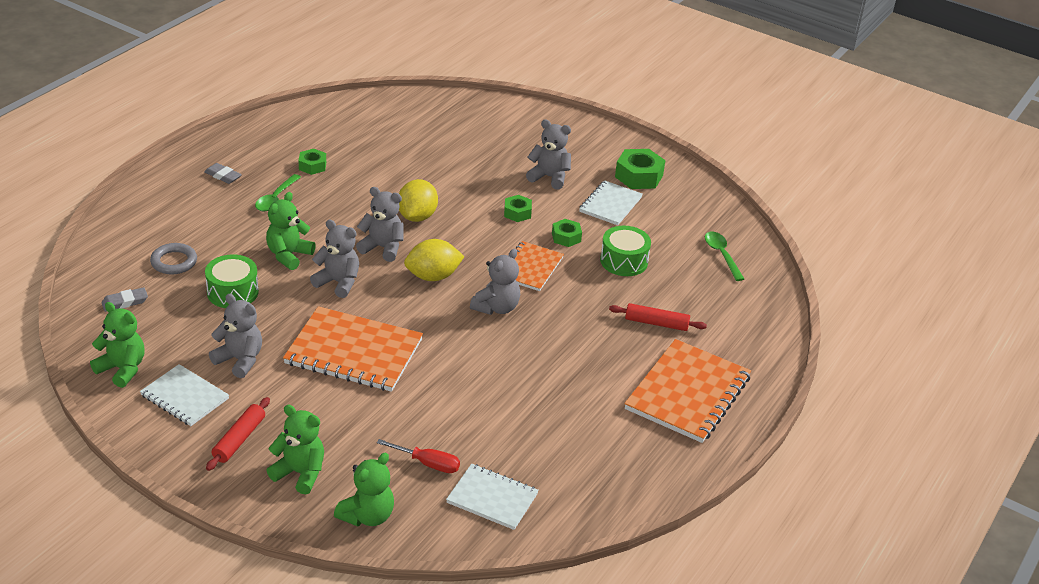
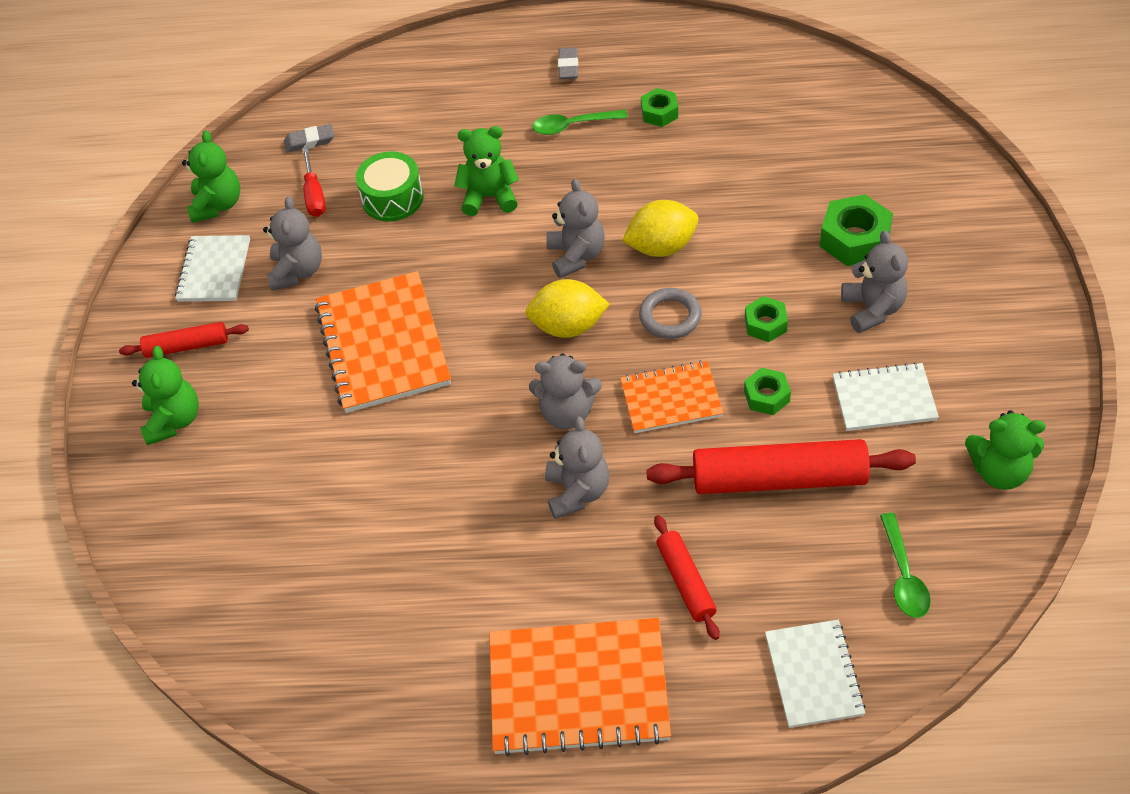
camera: 65 degrees right, 15 degrees up
(125, 302) = (310, 141): grey eraser -> grey eraser turned 45 degrees counterclockwise
(174, 262) = (398, 130): grey ring -> grey ring (670, 317)
(338, 282) = (482, 261): grey teddy bear -> grey teddy bear (577, 492)
(367, 516) = (152, 510): green teddy bear -> green teddy bear (999, 471)
(427, 463) = (262, 511): red screwdriver -> red screwdriver (314, 195)
(433, 276) = (568, 326): yellow lemon -> yellow lemon turned 45 degrees counterclockwise
(492, 498) = (249, 598): white notebook -> white notebook (813, 675)
(624, 261) = (778, 479): green drum -> red rolling pin
(638, 176) = (981, 391): green nut -> green nut (854, 239)
(722, 255) = (903, 575): green spoon -> green spoon turned 135 degrees clockwise

